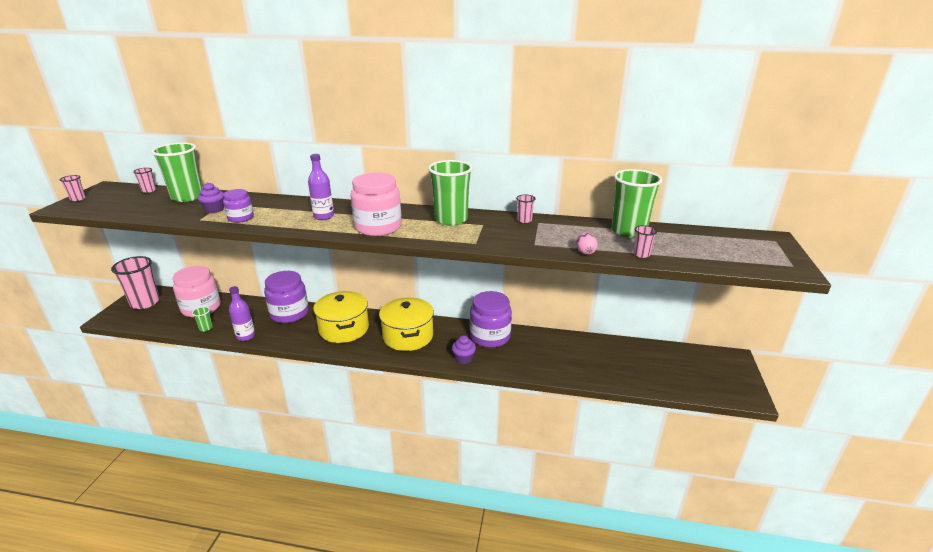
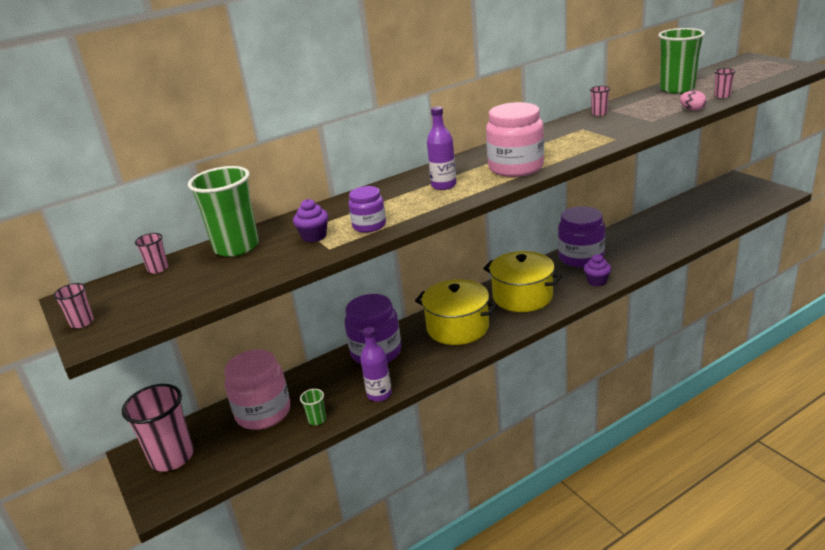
camera: 40 degrees left, 0 degrees up
(451, 219) = (550, 137): green cup -> none

